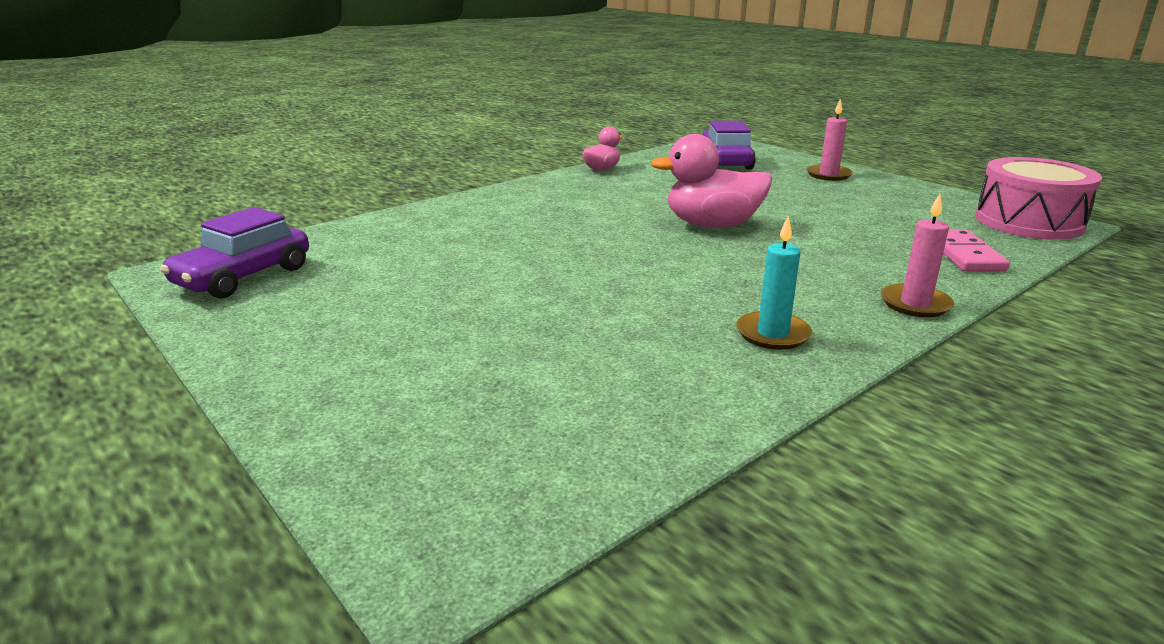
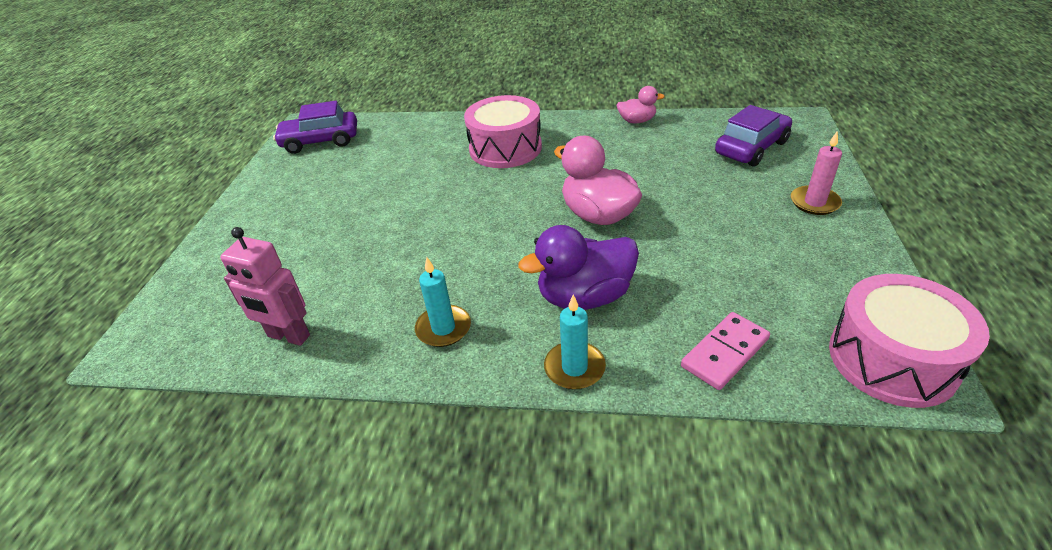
camera: 50 degrees right, 15 degrees up
(520, 215) = (505, 148): none -> pink drum
(641, 420) = (288, 336): none -> pink robot
(821, 268) = (584, 296): none -> purple duck
(915, 304) = (574, 368): pink candle -> turquoise candle

